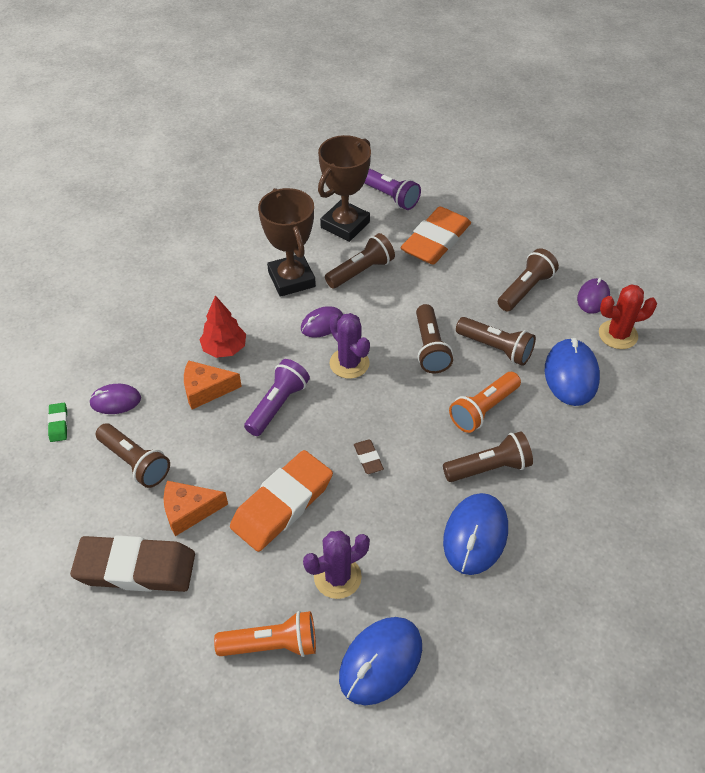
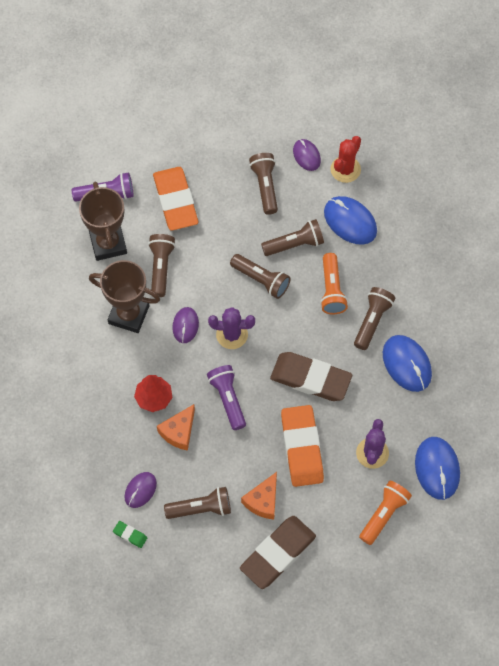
camera: 50 degrees left, 15 degrees up
(368, 458) = (311, 379): brown eraser -> brown eraser, size x2.43

